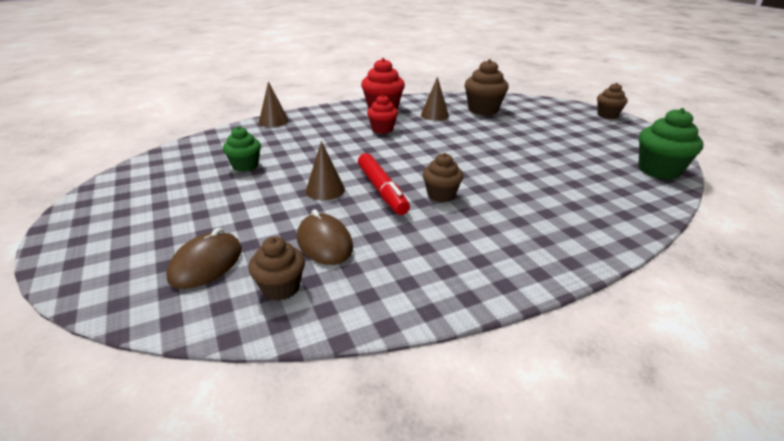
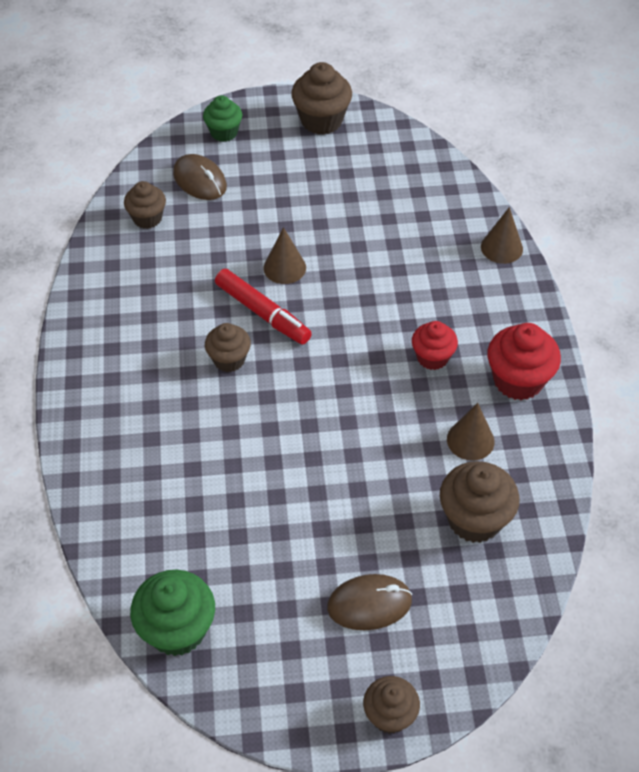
camera: 110 degrees right, 20 degrees up
(107, 206) = (321, 120): none -> brown cupcake
(245, 166) = (368, 212): green cupcake -> green cupcake (224, 132)
(324, 243) = (191, 251): brown mouse -> brown mouse (369, 604)
(382, 190) = (263, 313): red marker -> red marker turned 135 degrees counterclockwise

